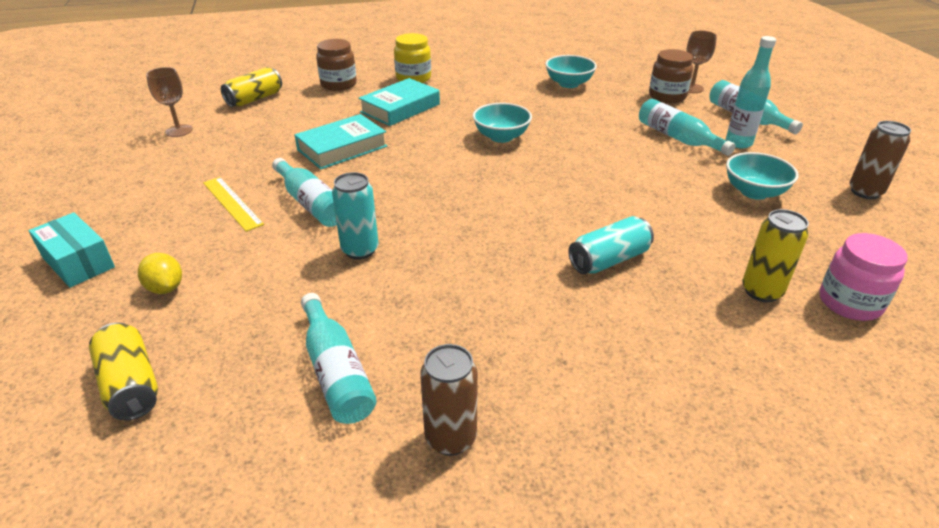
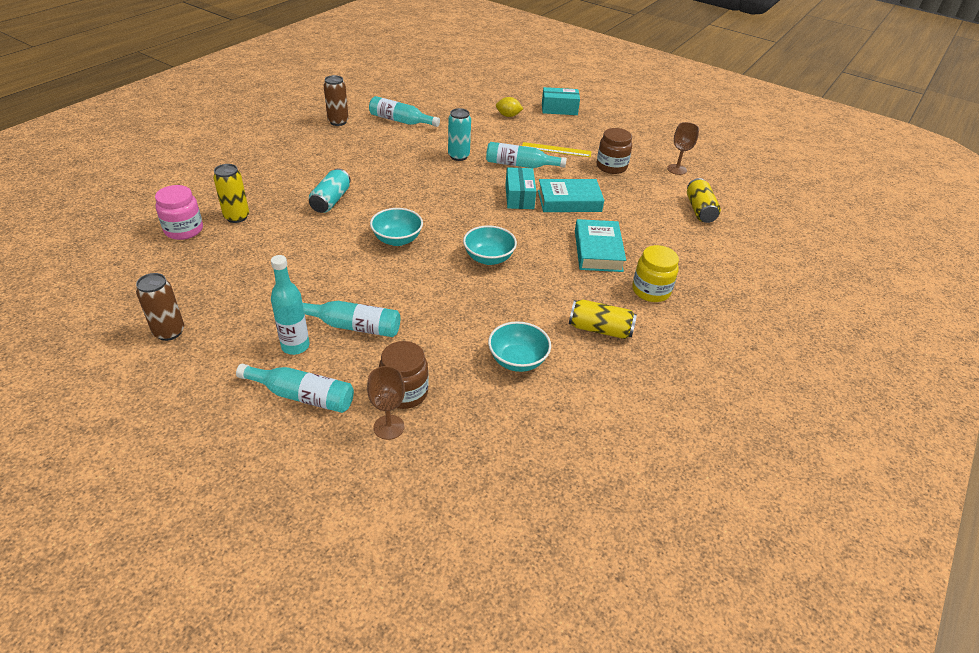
camera: 135 degrees right, 5 degrees up
(130, 385) = (462, 95): yellow can -> yellow can (600, 329)
(338, 84) = (684, 252): brown jar -> brown jar (611, 167)
(342, 148) = (569, 201): turquoise book -> turquoise book turned 75 degrees clockwise
(381, 171) = (519, 197): none -> turquoise box
(754, 192) = (262, 290): turquoise bowl -> turquoise bowl (397, 239)

